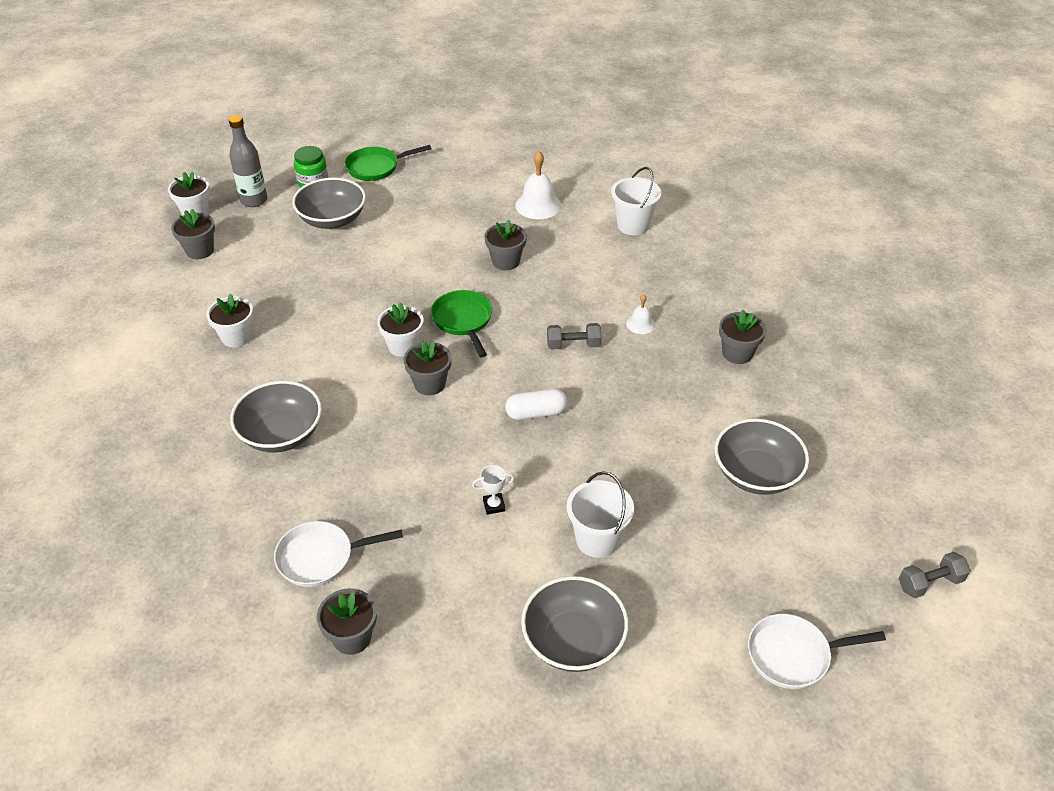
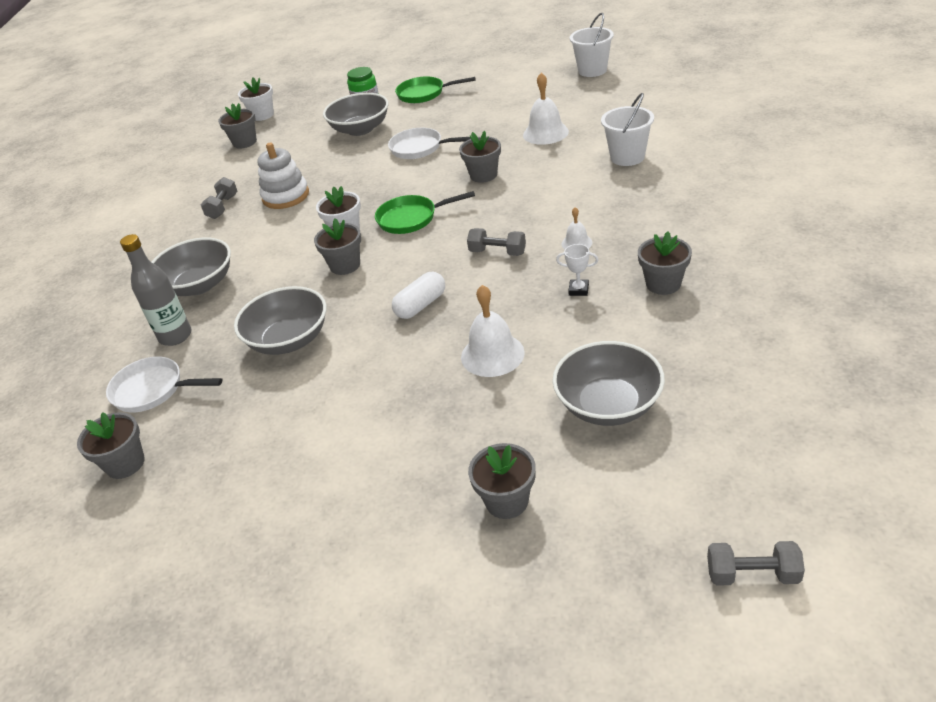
camera: 30 degrees right, 5 degrees down
(236, 337) = (222, 207): white flower pot -> grey dumbbell
(254, 200) = (311, 111): grey bottle -> grey bottle (175, 336)
(304, 313) = (285, 196): none -> white stacking toy
(463, 321) = (411, 218): green pan -> green pan turned 105 degrees counterclockwise
(494, 505) = (325, 378): white trophy -> white trophy (578, 290)
(536, 413) = (421, 305): white capsule -> white capsule turned 60 degrees counterclockwise
(573, 641) = (308, 522): grey bowl -> grey bowl (289, 340)
(597, 540) = (398, 431): white bucket -> white bucket (592, 70)
(633, 449) = (492, 354): none -> white bell
(726, 576) = (507, 501): none -> grey flower pot
(793, 655) = (528, 607): white pan -> white pan (420, 148)

